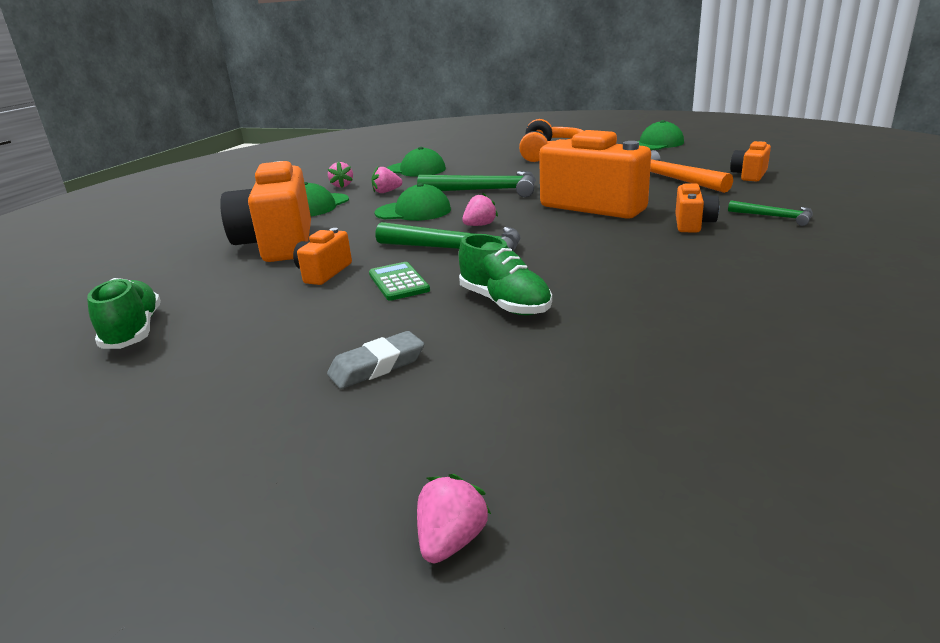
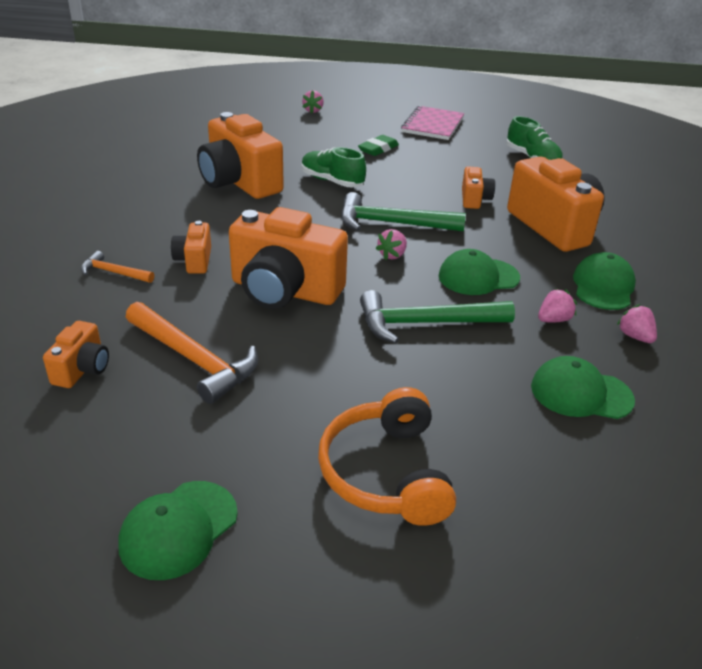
camera: 160 degrees right, 10 degrees up
(179, 436) = (433, 125): none -> pink notebook
(377, 366) = (378, 149): grey eraser -> green eraser
(398, 282) = (412, 193): green calculator -> none
(659, 306) = (239, 182): none -> orange camera
(775, 217) = (114, 272): green hammer -> orange hammer

